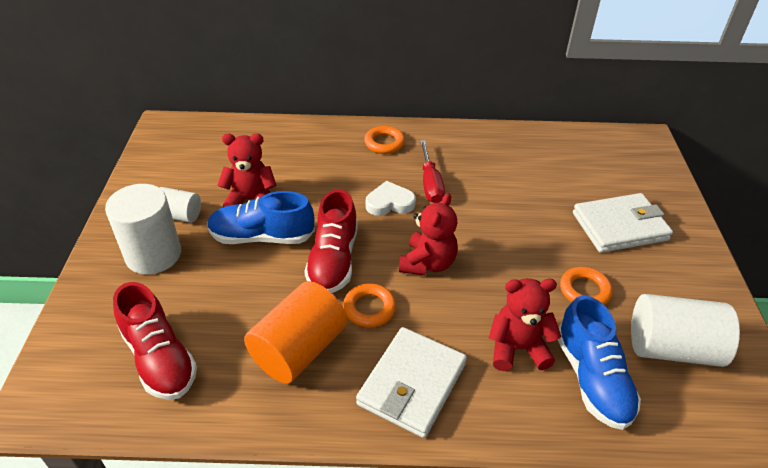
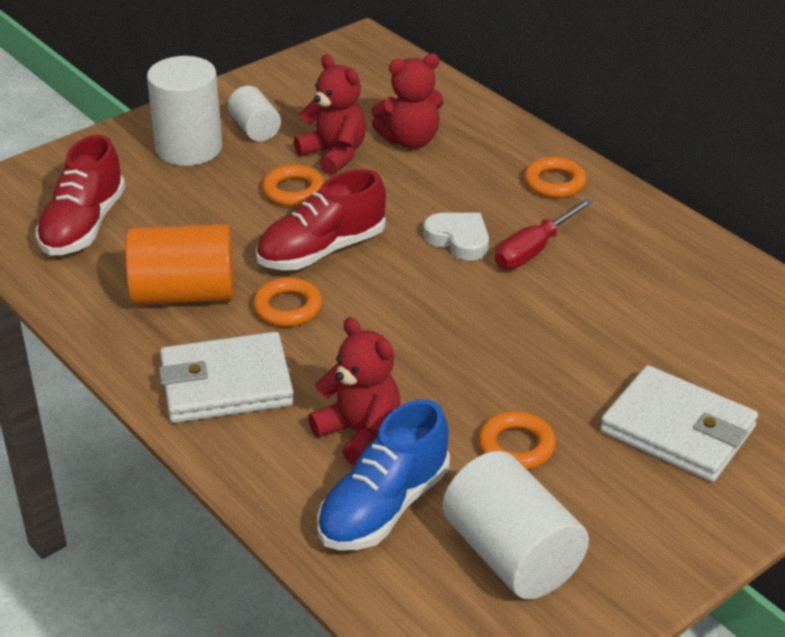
camera: 50 degrees right, 5 degrees down
(262, 237) = (293, 191): blue shoe -> orange ring
(427, 263) = (401, 312): red teddy bear -> red teddy bear (410, 140)

